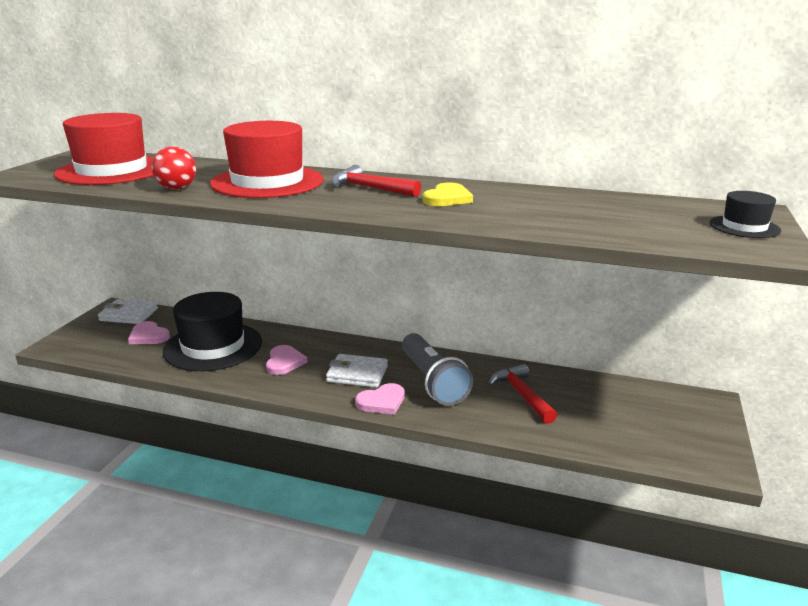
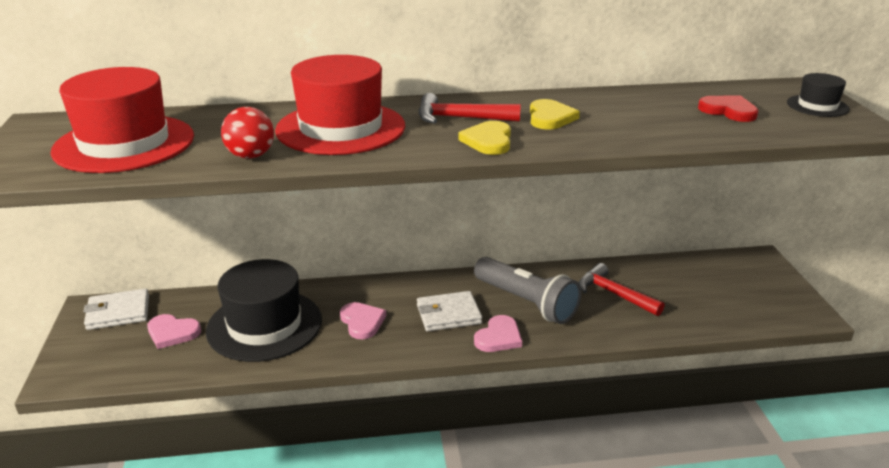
camera: 25 degrees left, 5 degrees up
(366, 205) = (488, 141): none -> yellow heart
(633, 217) = (728, 111): none -> red heart

